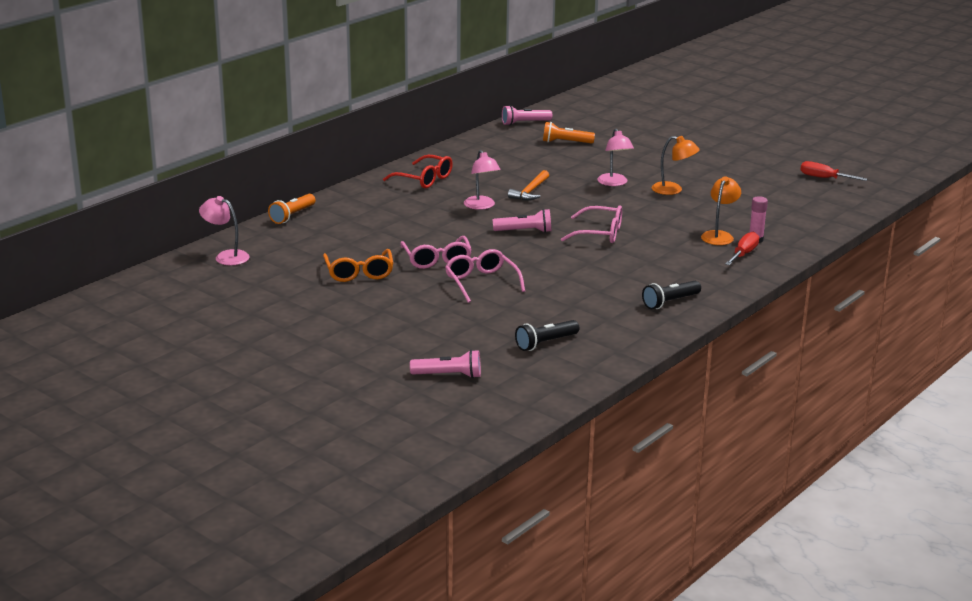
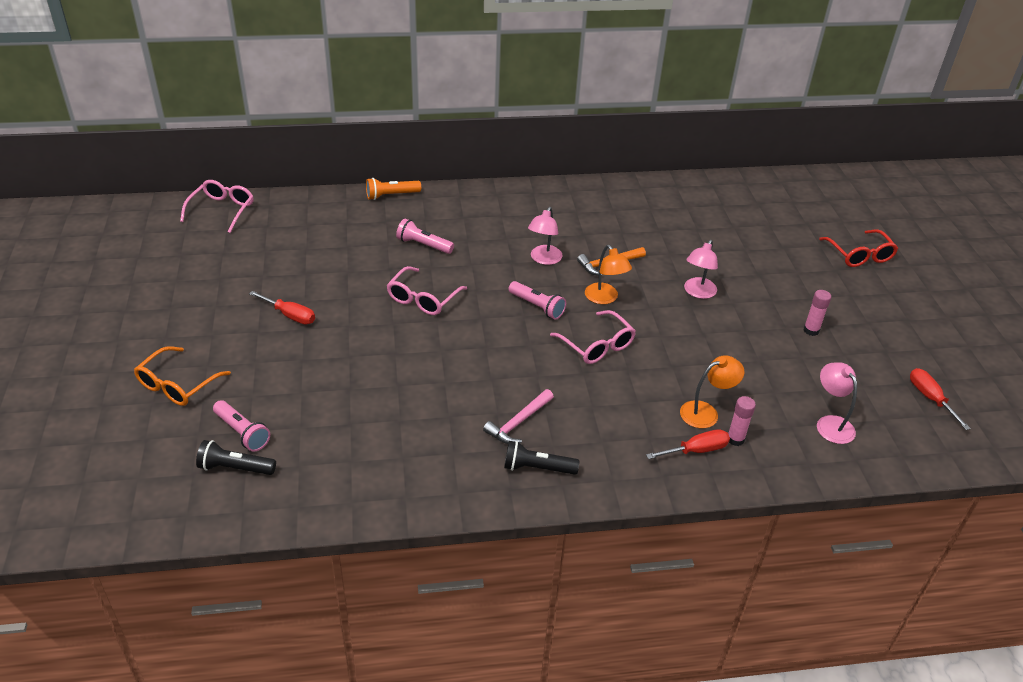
camera: 40 degrees right, 15 degrees up
(226, 256) = (289, 212): pink lamp -> pink lamp (830, 423)
(355, 308) = (290, 315): none -> red screwdriver
(359, 272) = (348, 279): orange glasses -> orange glasses (178, 384)
(423, 179) = (541, 206): red glasses -> red glasses (859, 255)
(482, 283) = (418, 345): pink glasses -> pink glasses (221, 211)
(524, 123) = (716, 184): pink flashlight -> pink flashlight (423, 245)
(545, 343) = (363, 446): black flashlight -> black flashlight (235, 468)
(565, 142) = (722, 223): orange flashlight -> none
(620, 288) = (518, 422): none -> pink hammer
(673, 190) = (742, 330): orange lamp -> orange lamp (605, 298)
(712, 174) = (811, 330): none -> pink glue stick

